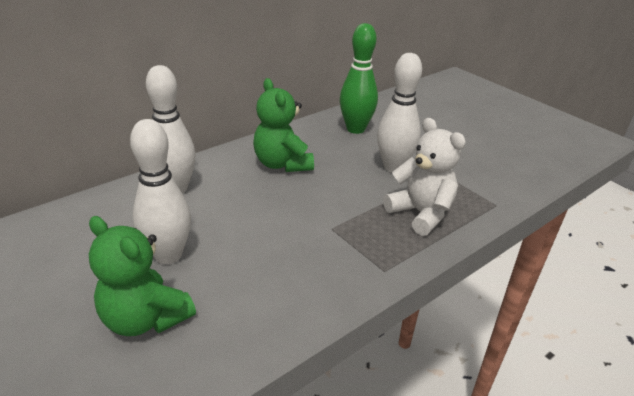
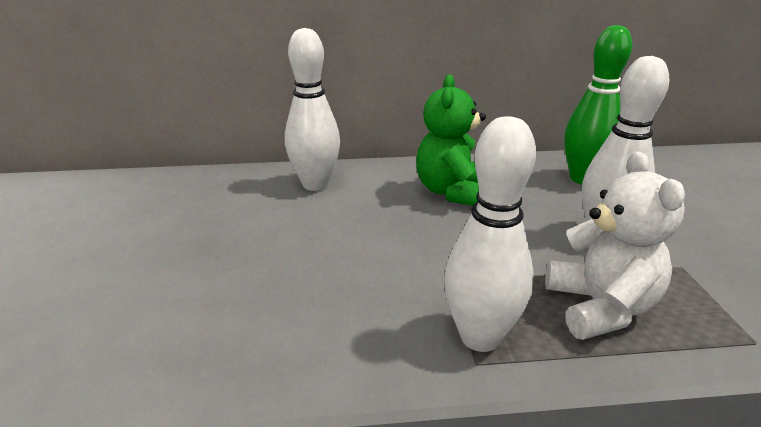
camera: 35 degrees right, 5 degrees down
(145, 318) = (157, 298): green teddy bear -> none
(168, 255) = (242, 244): white bowling pin -> white bowling pin (480, 337)

